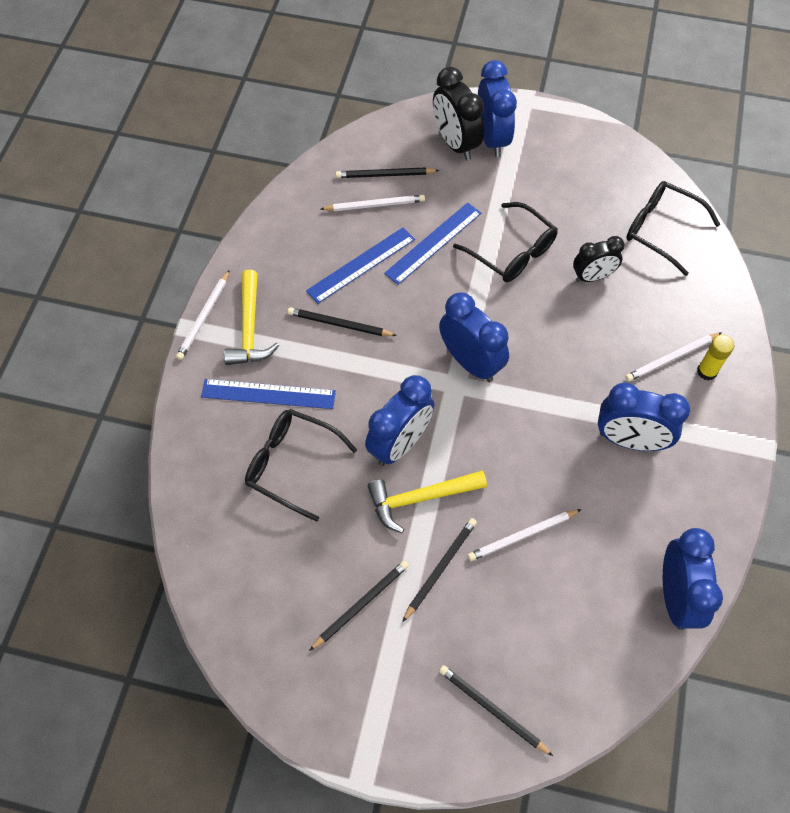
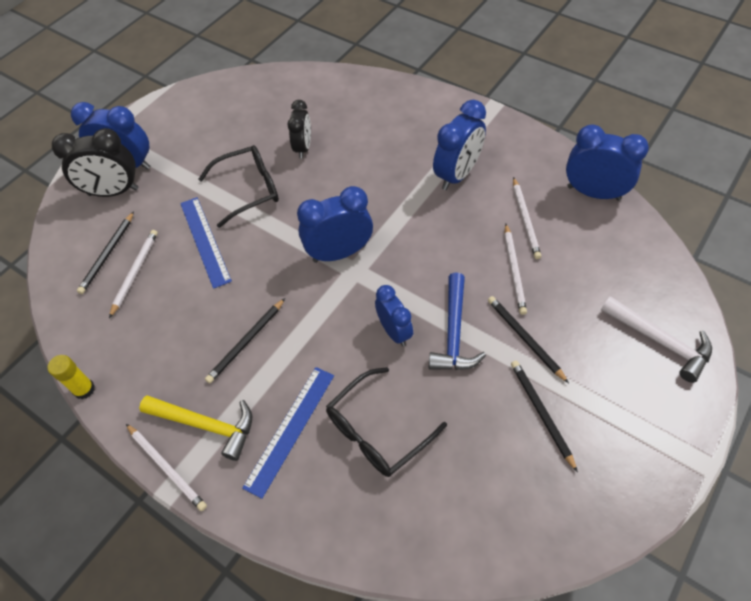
camera: 65 degrees left, 5 degrees down
(361, 265) = (192, 304): blue ruler -> none
(400, 444) = (394, 331): blue clock -> blue clock, size x0.65
(420, 498) = (454, 333): yellow hammer -> blue hammer
(492, 710) = (660, 342): black pencil -> white hammer
(661, 230) = (286, 95): black glasses -> none
(671, 358) = (399, 128): white pencil -> white pencil (525, 219)
(707, 371) = (419, 112): yellow glue stick -> yellow glue stick (84, 389)

